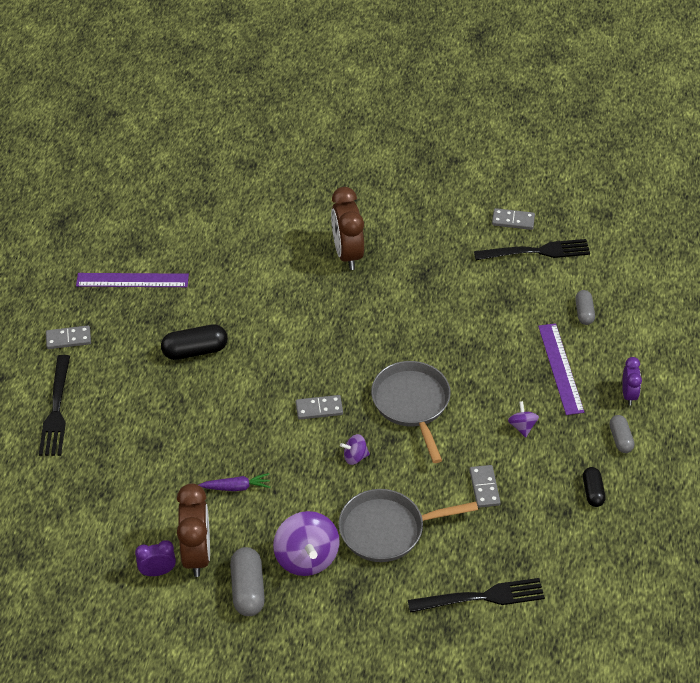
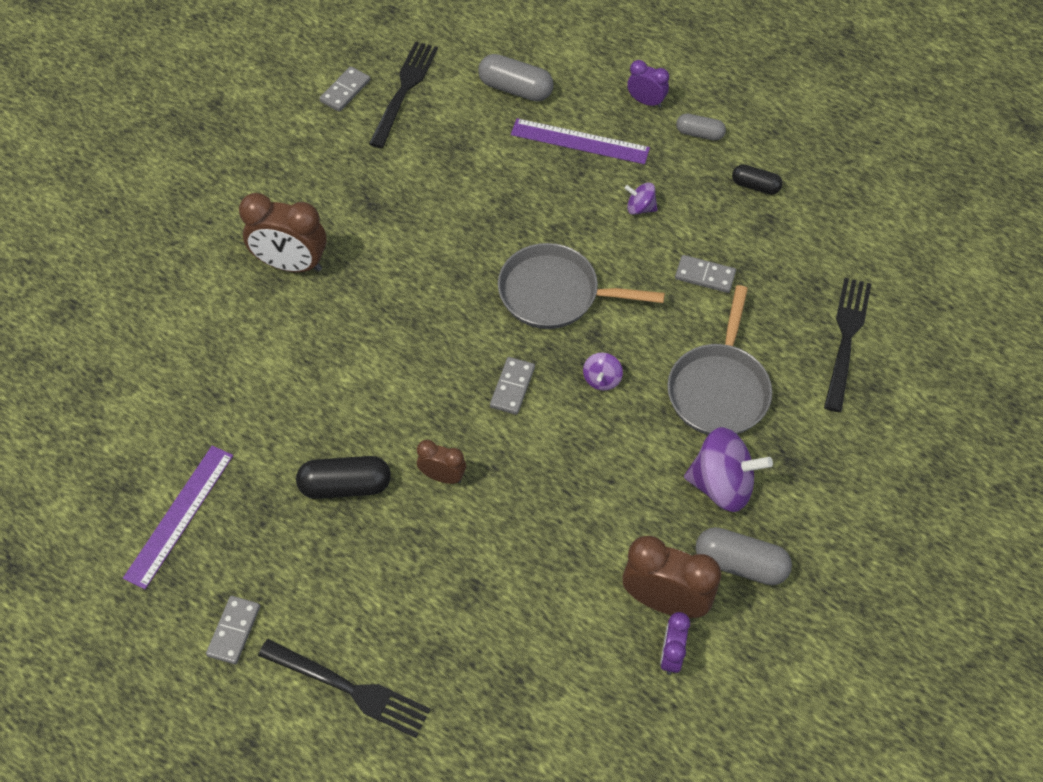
camera: 65 degrees left, 10 degrees up
(195, 351) = (345, 485): black capsule -> black capsule turned 75 degrees clockwise
(228, 397) = (442, 476): none -> brown clock
(236, 487) = (585, 520): purple carrot -> none
(584, 313) = (515, 89): grey capsule -> grey capsule, size x1.61

